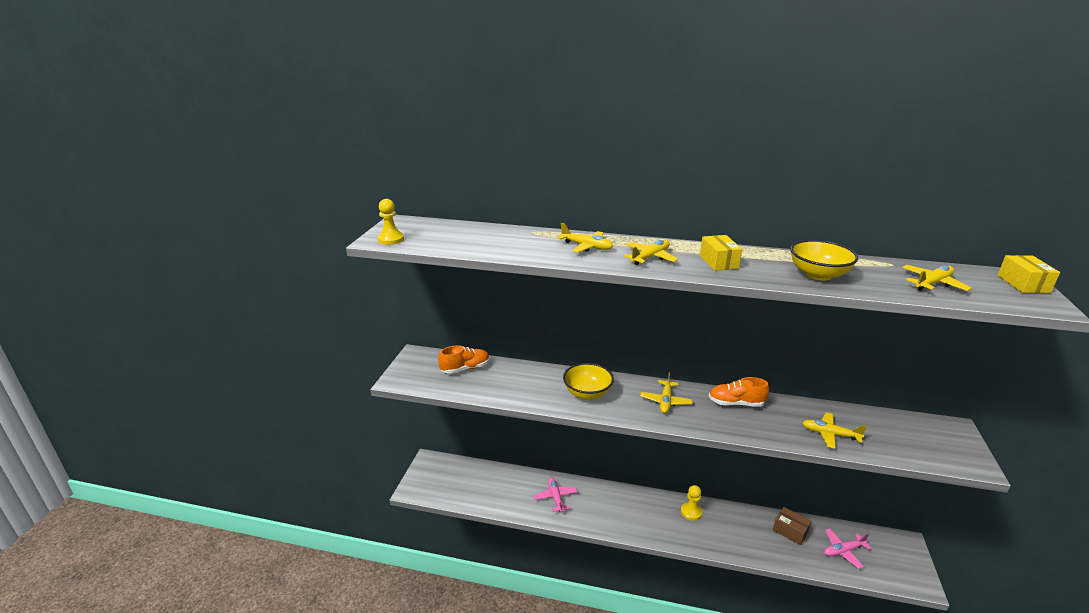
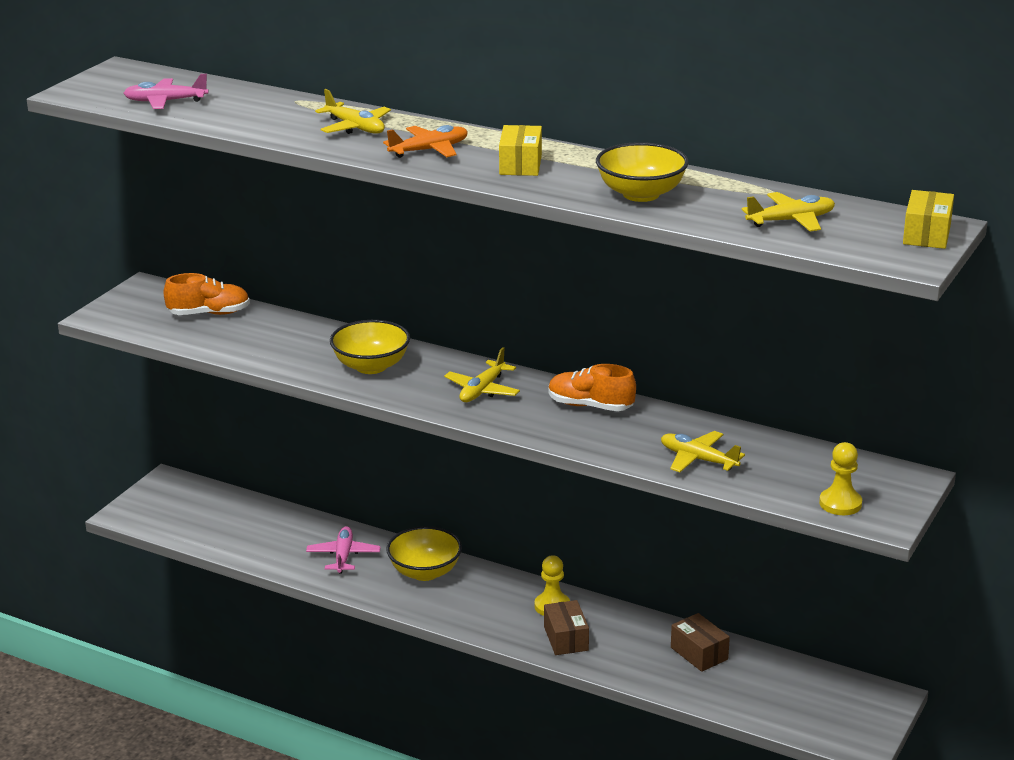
camera: 15 degrees right, 0 degrees up
(391, 239) = (92, 93): yellow pawn -> yellow pawn (840, 503)
(607, 500) = (425, 572): none -> yellow bowl
(650, 257) = (429, 150): yellow plane -> orange plane
(713, 535) = (566, 638): none -> brown box
(843, 551) = (767, 689): pink plane -> pink plane (165, 101)

